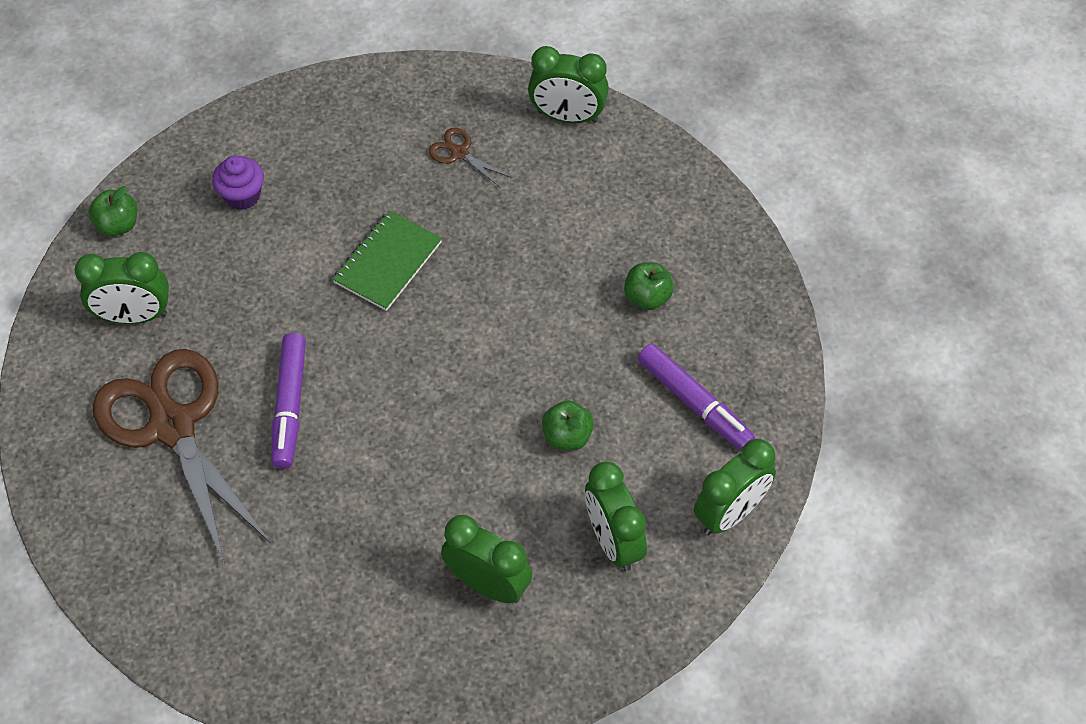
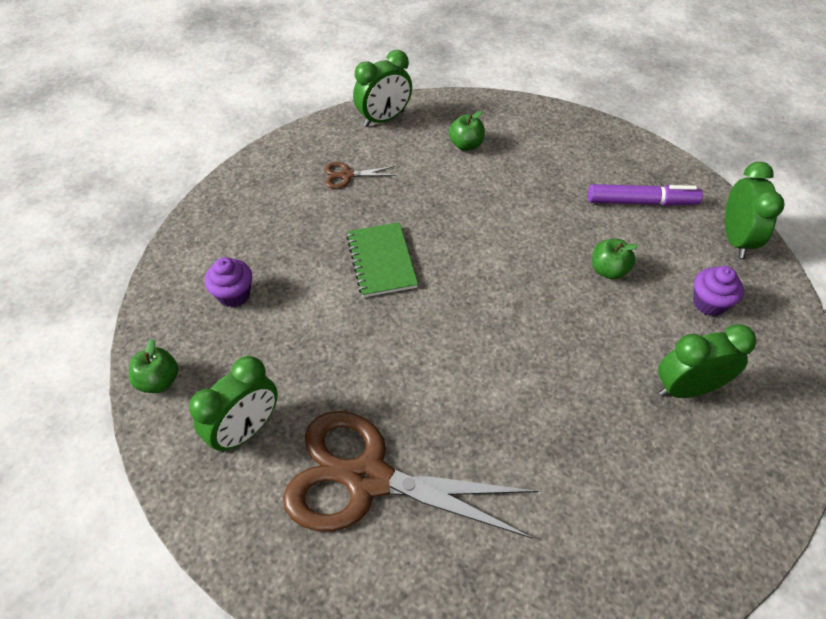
camera: 45 degrees left, 5 degrees down
(290, 406) = (431, 393): purple marker -> none
(613, 541) = (709, 303): green clock -> purple cupcake
(647, 297) = (546, 171): green apple -> green apple (466, 145)

